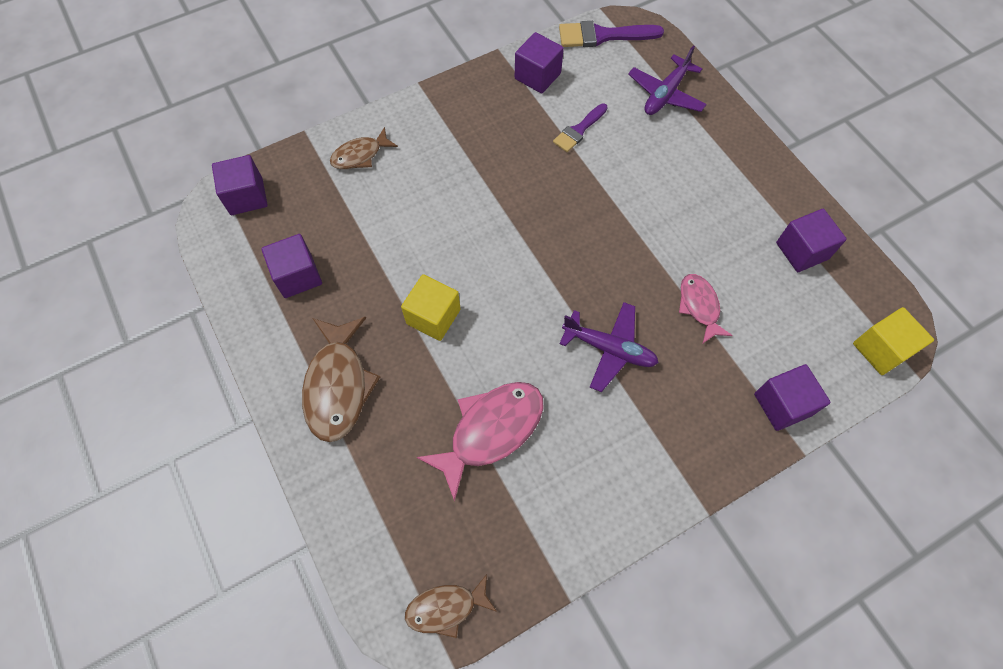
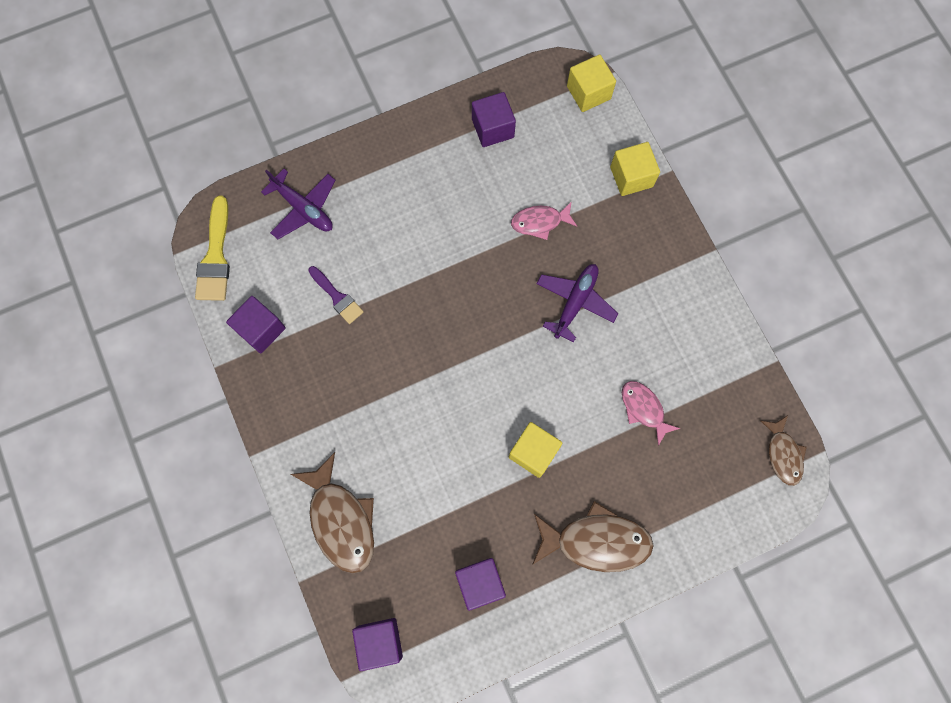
camera: 85 degrees left, 10 degrees up
(360, 155) = (341, 520): brown fish -> brown fish, size x1.68
(490, 431) = (644, 409): pink fish -> pink fish, size x0.60
(603, 36) = (215, 257): purple brush -> yellow brush
(782, 404) = (631, 177): purple cube -> yellow cube

